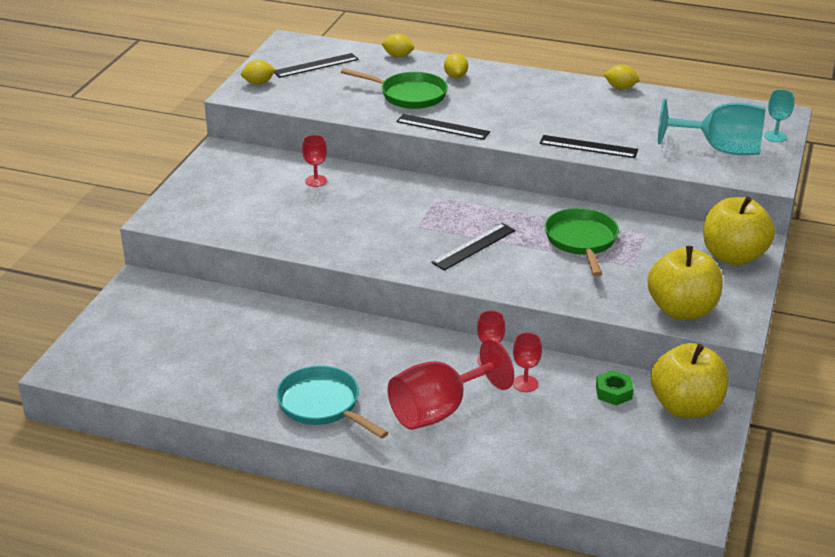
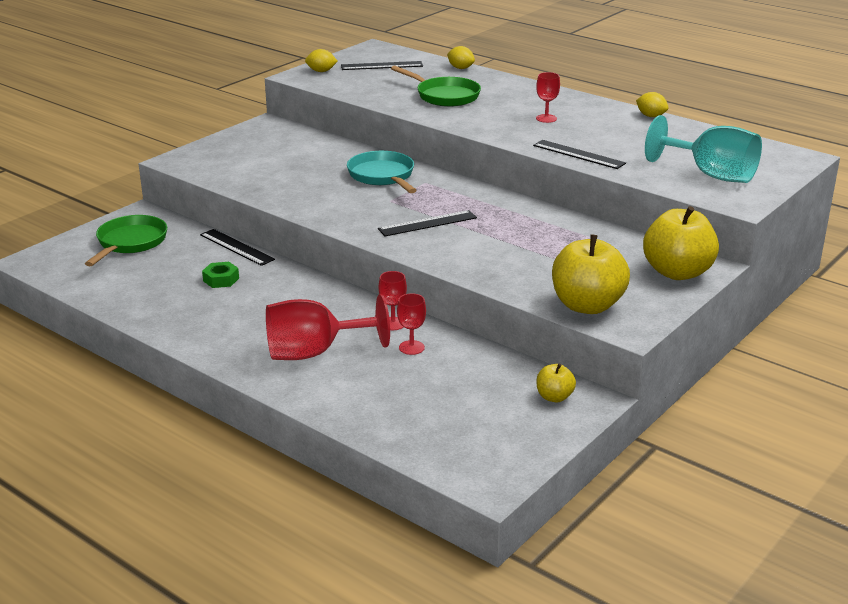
camera: 20 degrees right, 5 degrees down
(316, 181) = (329, 155): red goblet -> red goblet (546, 118)
(323, 405) = (216, 328): turquoise pan -> turquoise pan (383, 176)
(442, 127) = (454, 122): black ruler -> black ruler (237, 247)
(455, 76) = (499, 88): yellow lemon -> none
(582, 241) = (534, 236): green pan -> green pan (130, 243)
(613, 392) = (491, 371): green nut -> green nut (221, 279)
(686, 407) = (554, 397): yellow apple -> yellow apple, size x0.49
(775, 137) = (778, 173): turquoise goblet -> none

